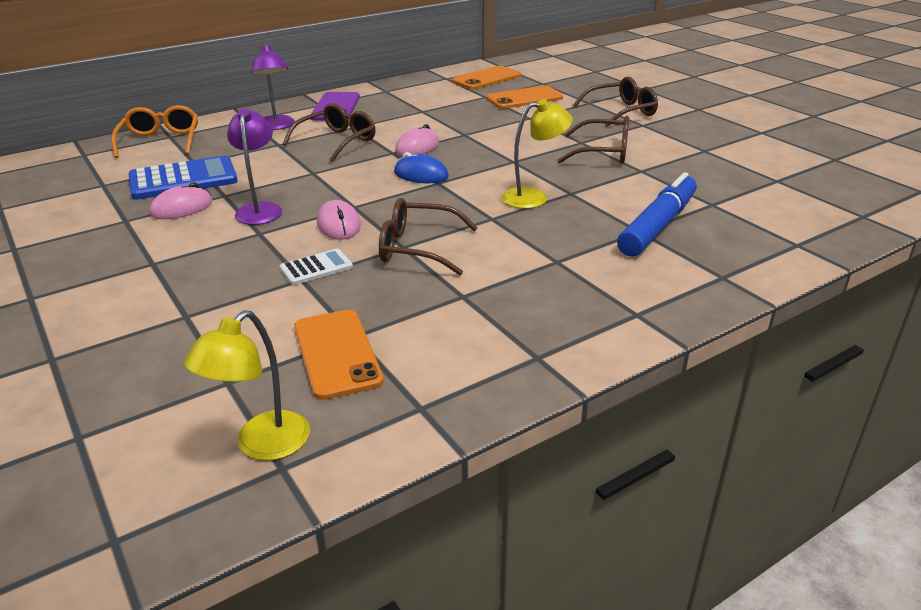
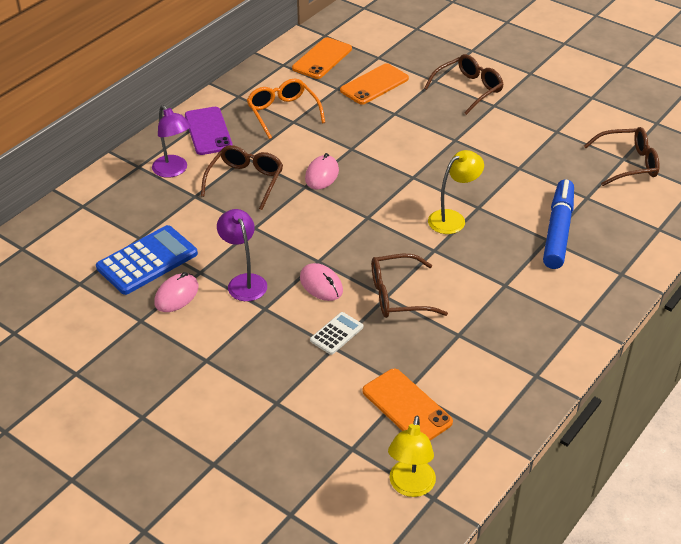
camera: 20 degrees left, 10 degrees up
(160, 141) = (80, 214): orange glasses -> orange glasses (283, 113)
(421, 175) = (347, 210): blue mouse -> none
(603, 152) = (479, 150): brown glasses -> brown glasses (627, 164)

